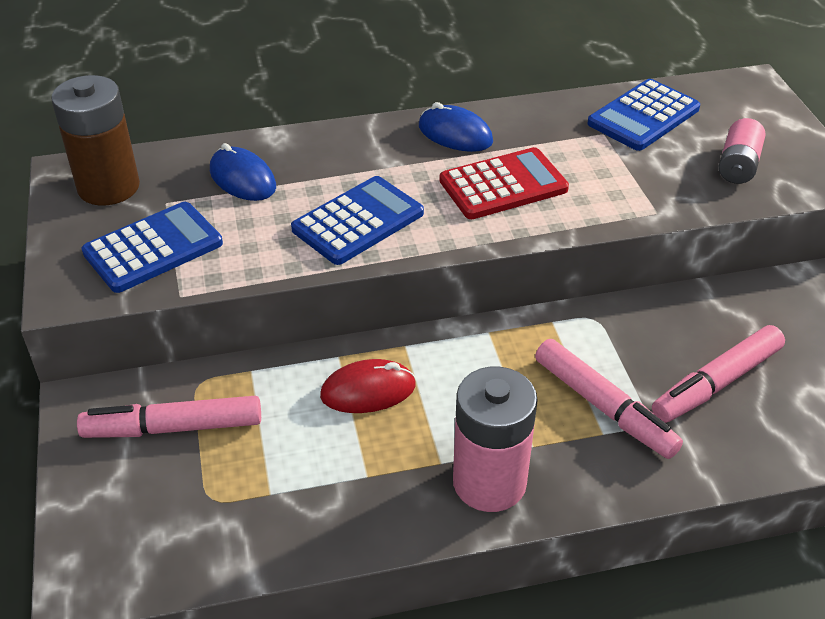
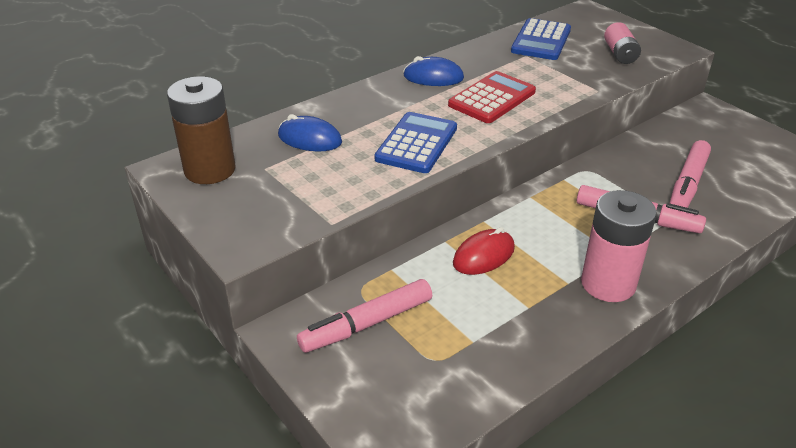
camera: 25 degrees left, 5 degrees down
(153, 248) = (283, 199): blue calculator -> none

